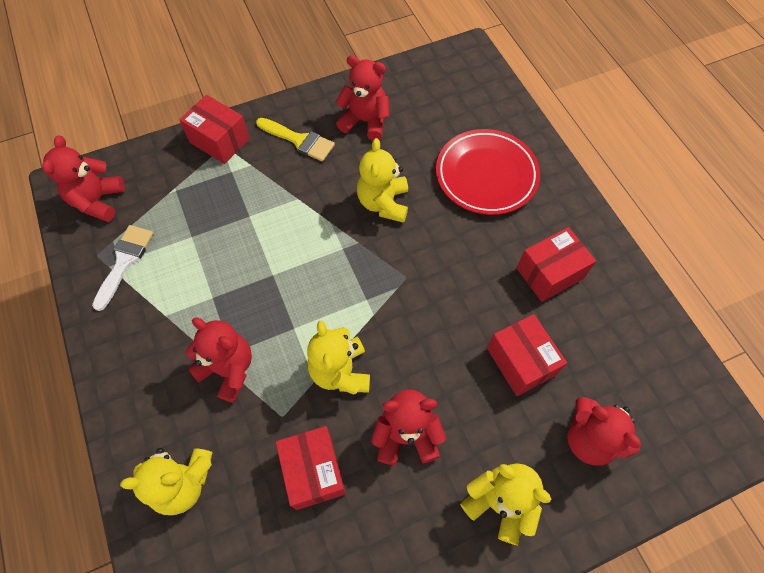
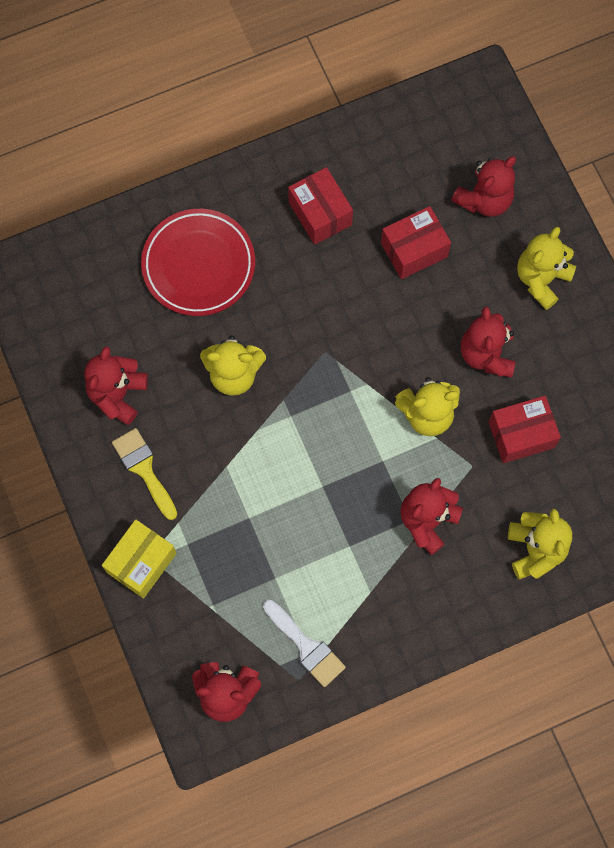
camera: 90 degrees left, 10 degrees up
(124, 261) = (306, 646): white brush -> white brush turned 150 degrees counterclockwise
(219, 140) = (141, 563): red box -> yellow box
(299, 140) = (144, 469): yellow brush -> yellow brush turned 60 degrees counterclockwise

